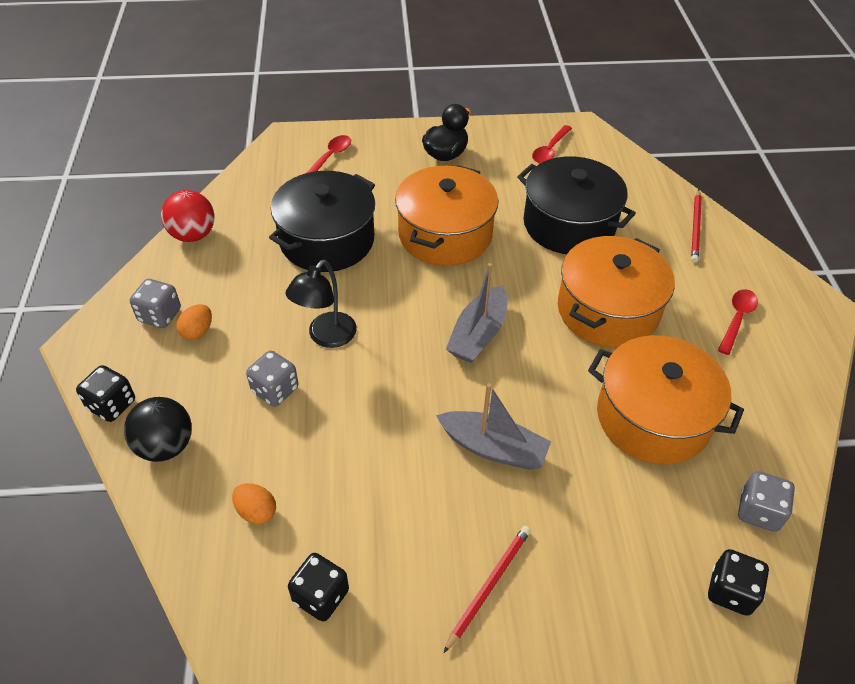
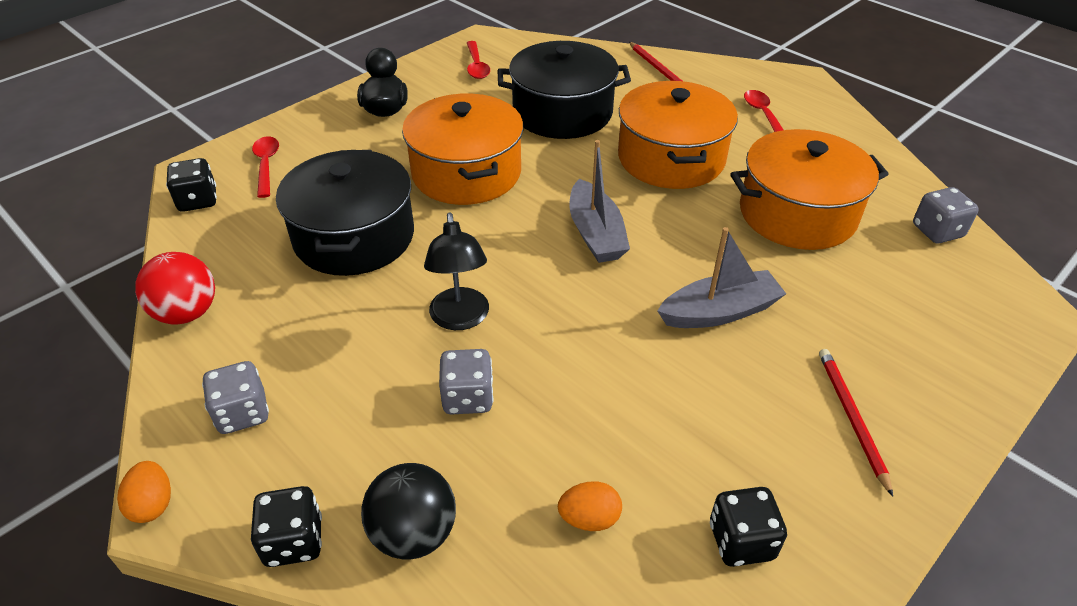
camera: 40 degrees left, 5 degrees down
(198, 332) = (311, 400): orange egg -> orange egg (153, 504)
(730, 591) = (990, 295): black dice -> black dice (198, 201)

